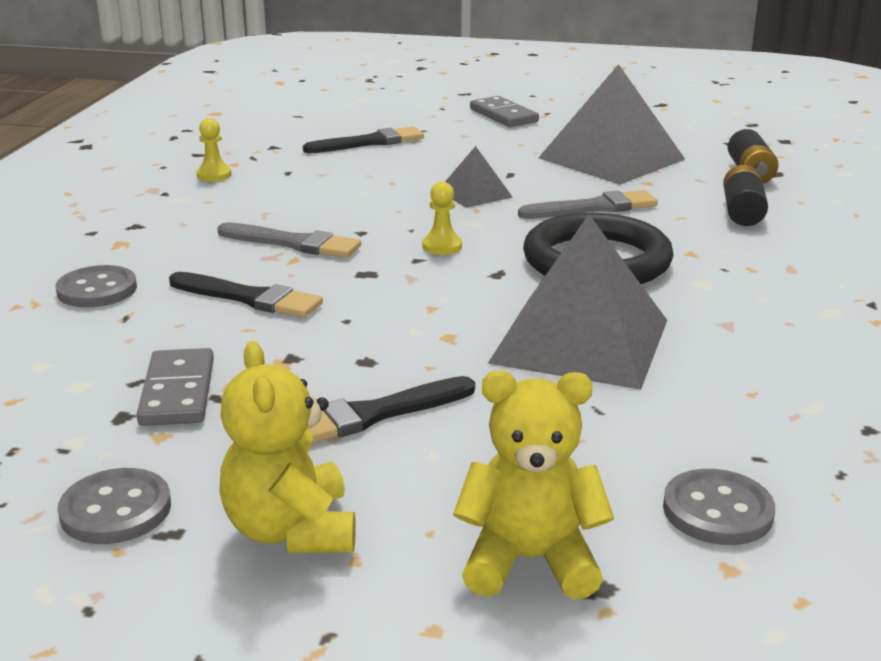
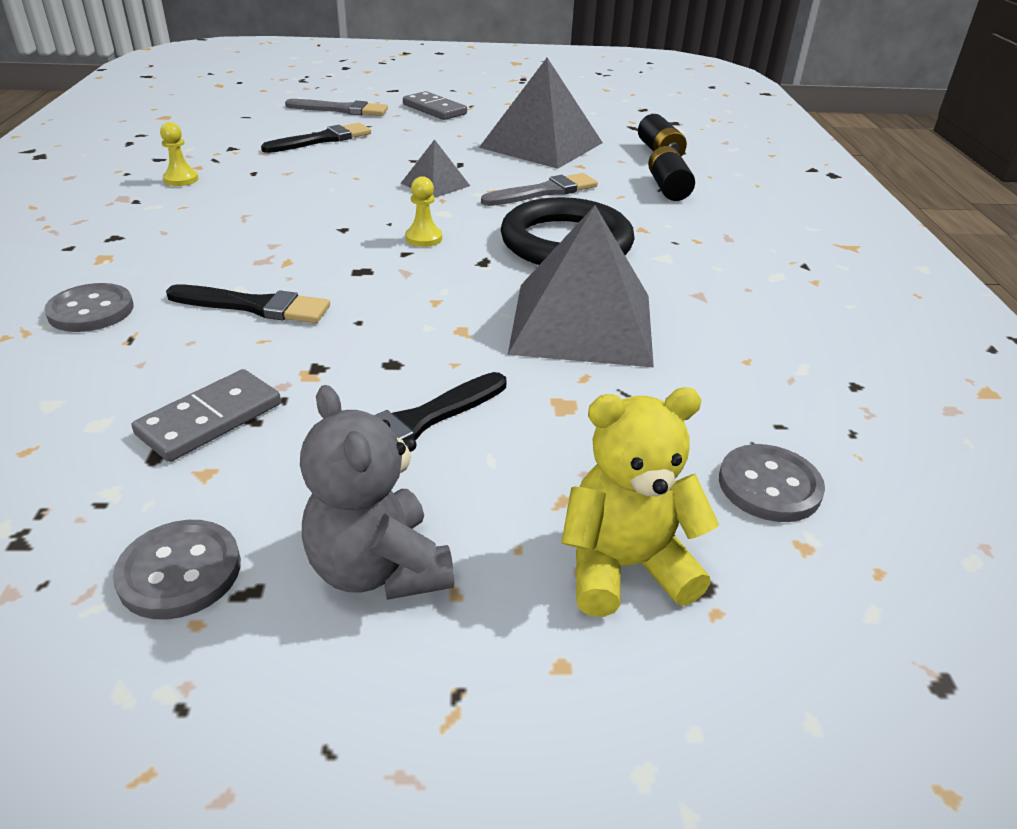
camera: 15 degrees left, 10 degrees up
(178, 392) = (210, 419): grey domino -> grey domino turned 60 degrees clockwise
(291, 530) = (378, 568): yellow teddy bear -> grey teddy bear
(293, 243) = (281, 245): grey brush -> grey brush (341, 110)

